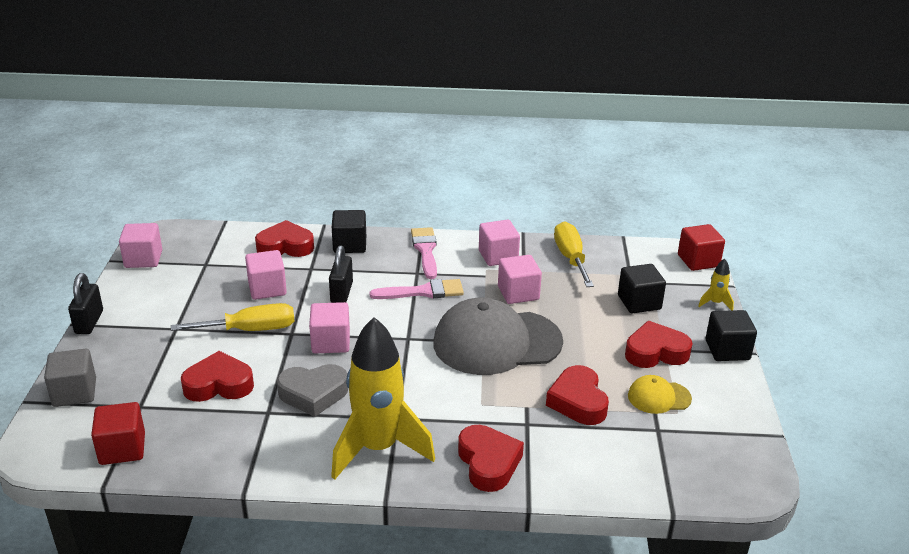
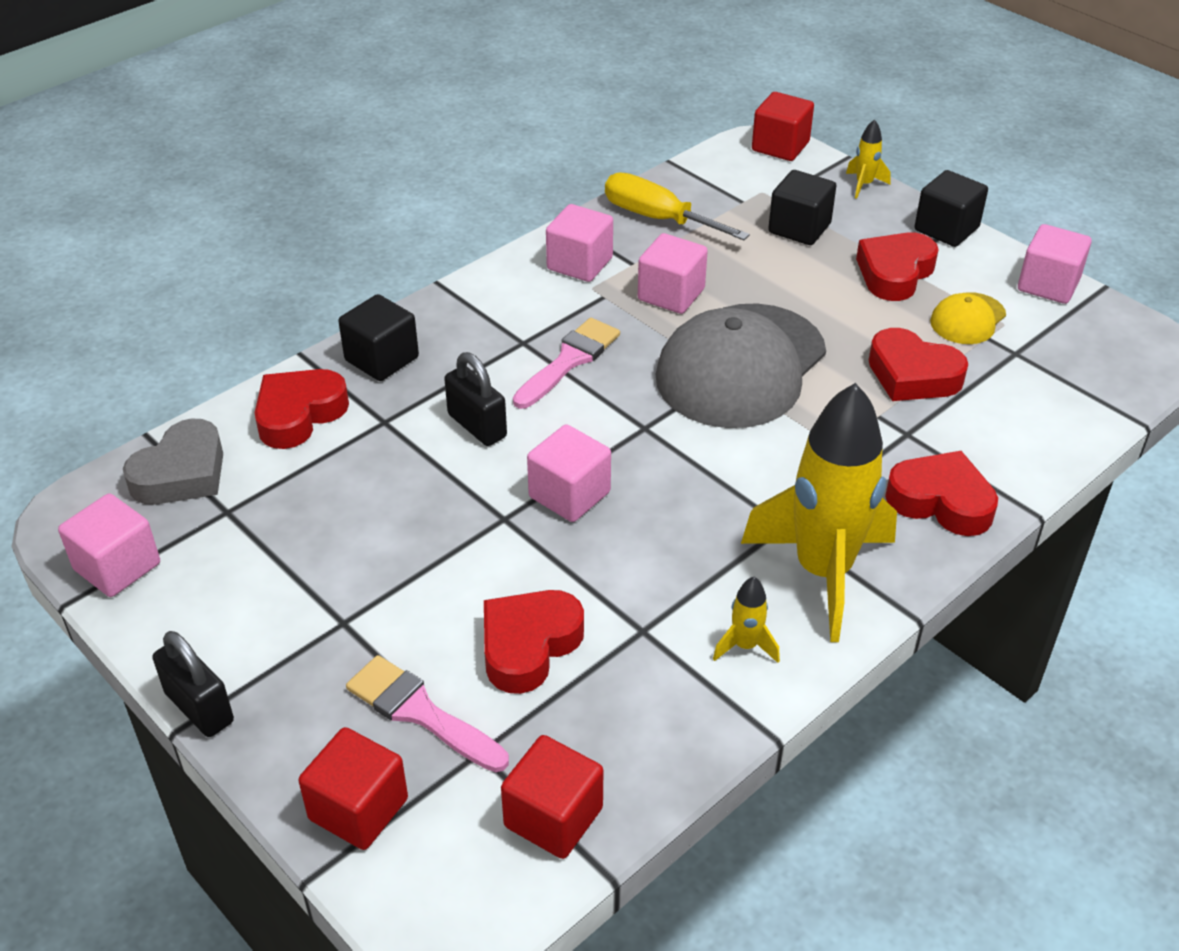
camera: 45 degrees left, 10 degrees up
(74, 392) = (358, 809): grey cube -> red cube
(250, 330) = (447, 551): yellow screwdriver -> none
(267, 289) = (374, 485): pink cube -> pink cube (1048, 285)
(295, 450) = (745, 646): none -> yellow rocket
(313, 394) = (655, 569): grey heart -> grey heart (182, 473)
(425, 250) = (487, 308): pink brush -> pink brush (420, 712)

